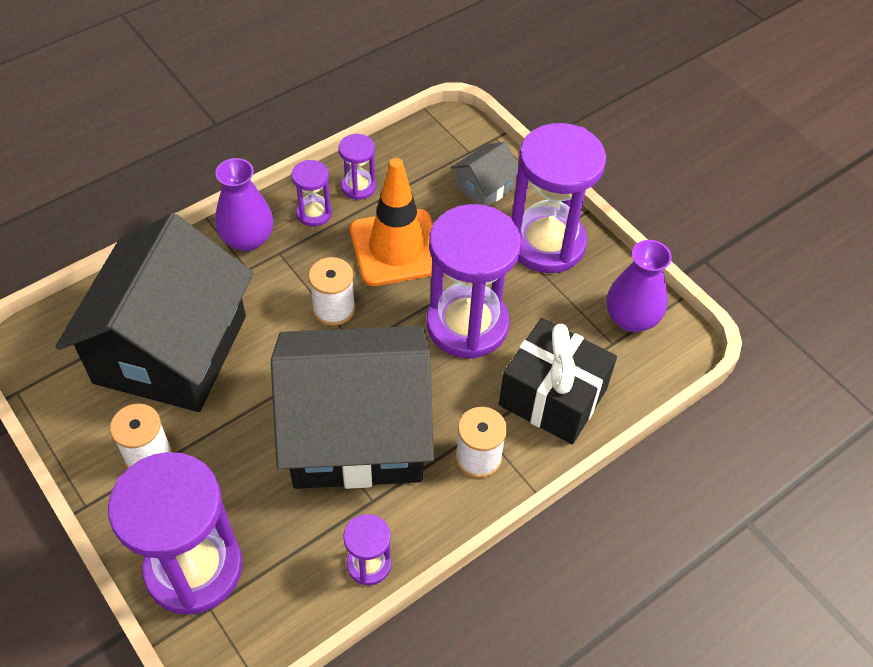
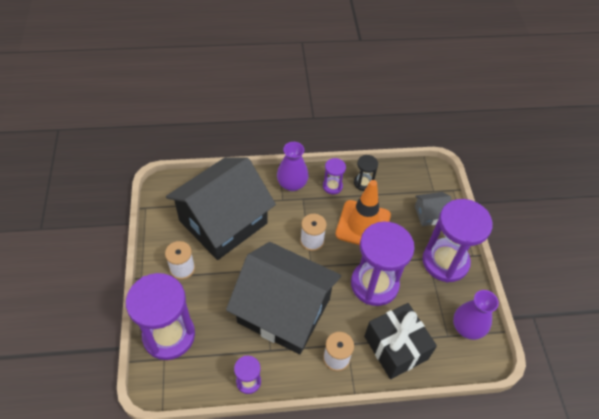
camera: 30 degrees right, 0 degrees up
(358, 187) = (363, 183): purple hourglass -> black hourglass

